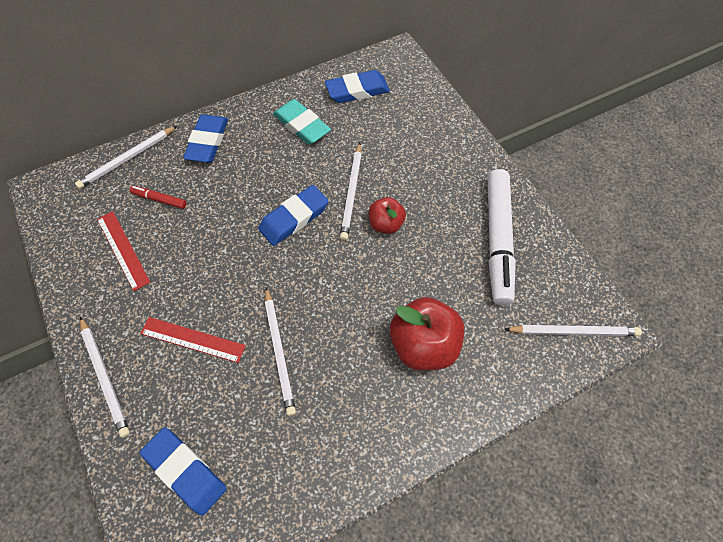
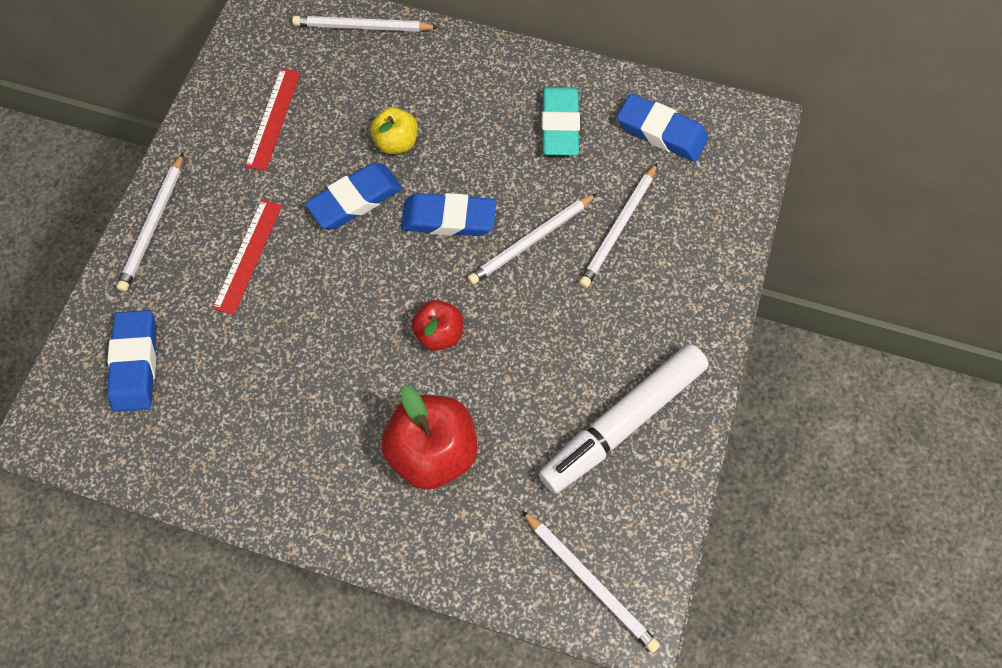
camera: 45 degrees right, 5 degrees up
(159, 199) = (349, 94): red marker -> none
(193, 339) = (248, 256): red ruler -> red ruler turned 45 degrees clockwise
(208, 142) = (451, 68): blue eraser -> blue eraser (355, 200)
(218, 203) = (396, 142): none -> yellow apple
(279, 351) = (304, 334): white pencil -> white pencil (618, 228)
(386, 224) = (529, 303): red apple -> red apple (439, 333)

